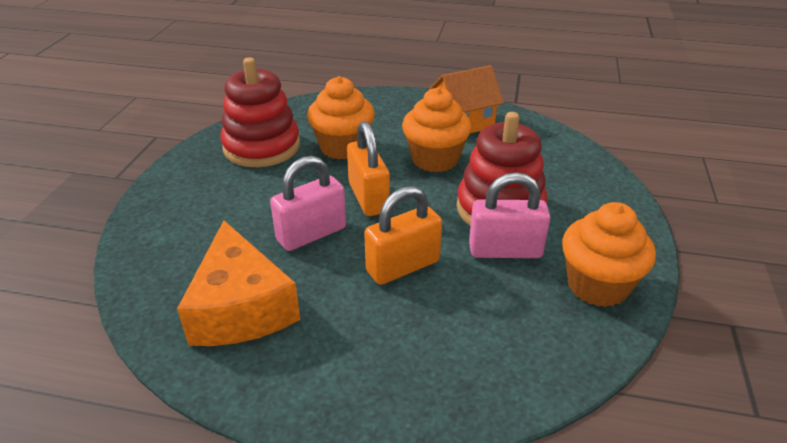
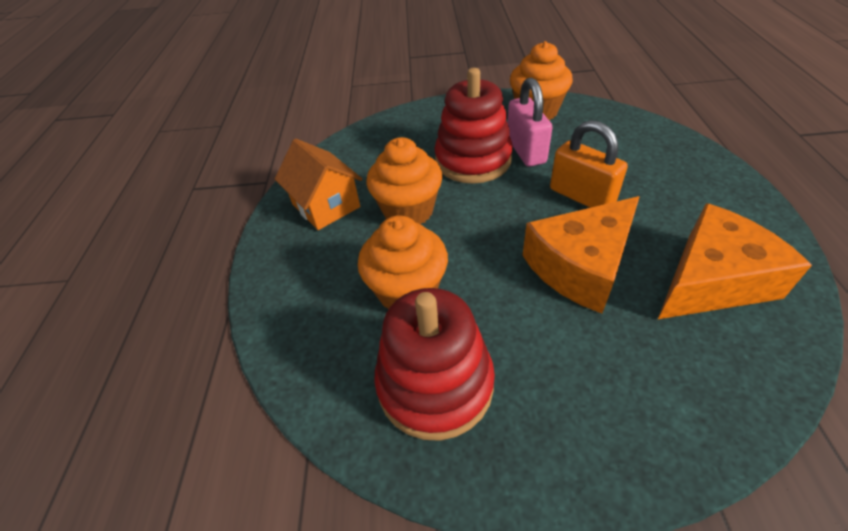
camera: 100 degrees left, 10 degrees up
(311, 234) = (580, 266): pink padlock -> orange cheese
(368, 198) = (498, 241): orange padlock -> none

